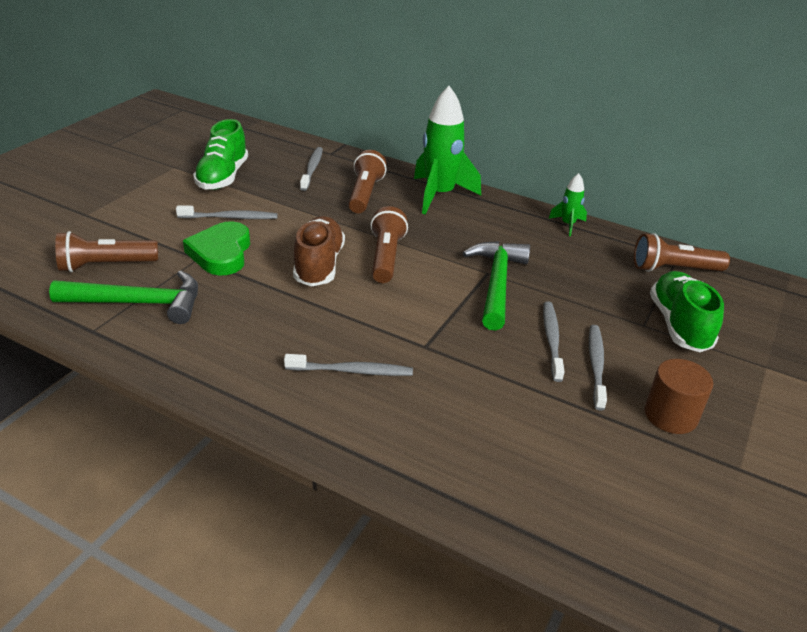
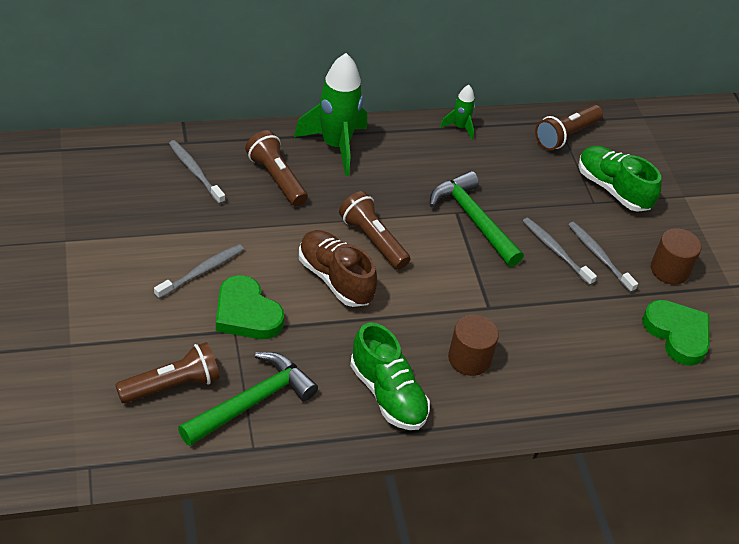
camera: 45 degrees left, 10 degrees up
(106, 265) = (172, 385): brown flashlight -> brown flashlight turned 150 degrees counterclockwise
(223, 177) = (129, 227): green shoe -> green shoe (387, 394)
(352, 371) = (469, 359): grey toothbrush -> brown cylinder
(610, 474) = (677, 334): none -> green heart

